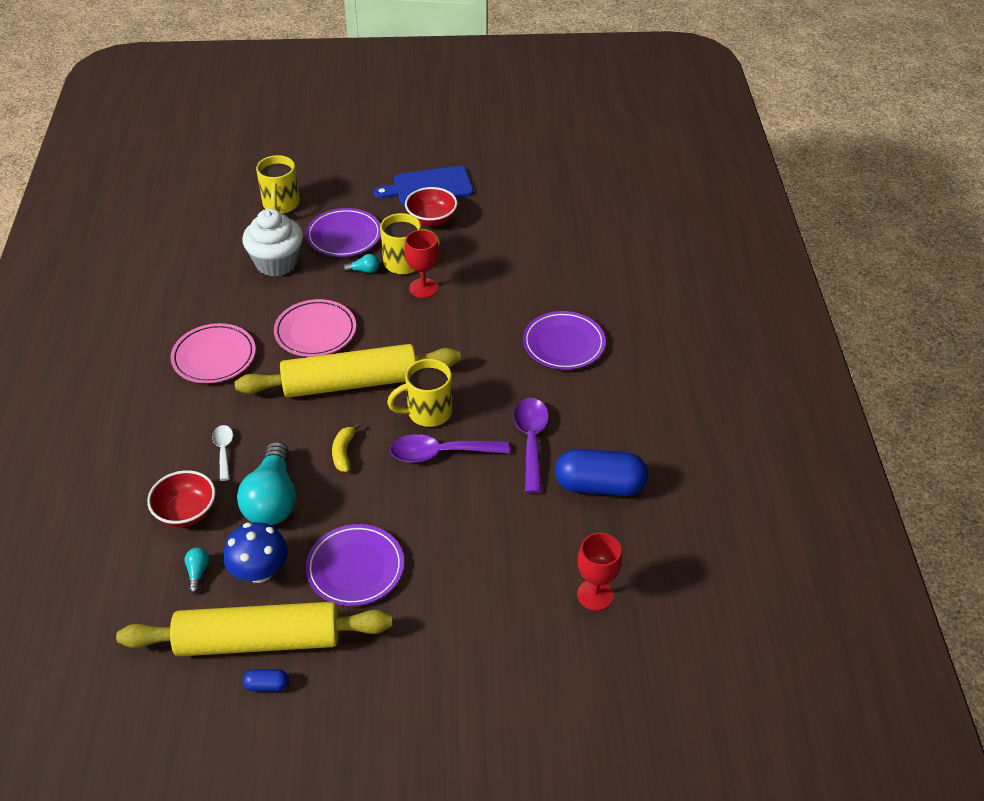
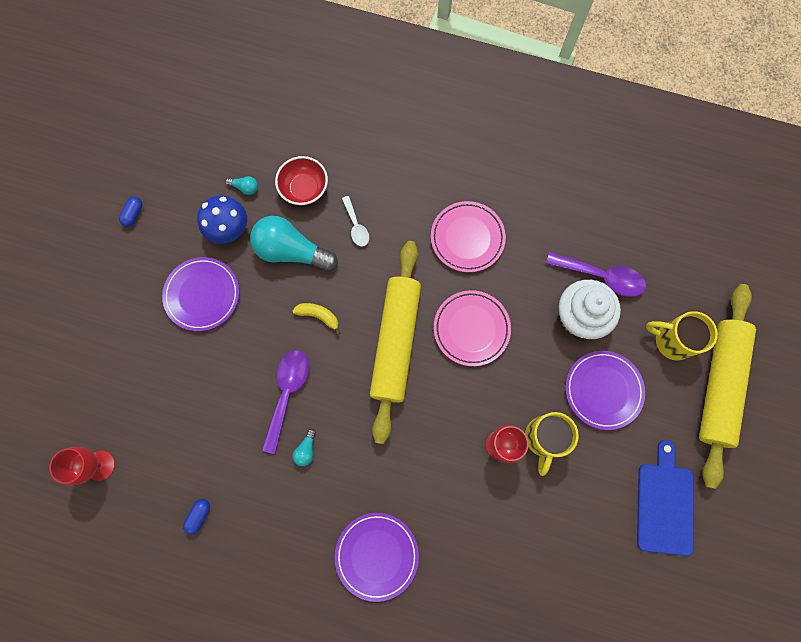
camera: 110 degrees right, 30 degrees up
(223, 451) = (356, 226): white spoon -> white spoon turned 60 degrees clockwise
(258, 640) = (171, 216): yellow rolling pin -> yellow rolling pin (719, 384)
(364, 270) = (544, 395): turquoise light bulb -> turquoise light bulb (306, 449)
(427, 412) = (337, 397): yellow mug -> none
(431, 219) = (606, 488): red bowl -> none
(531, 441) = (270, 475): purple spoon -> purple spoon (601, 276)
(599, 486) = (199, 515): blue capsule -> blue capsule, size x0.43

